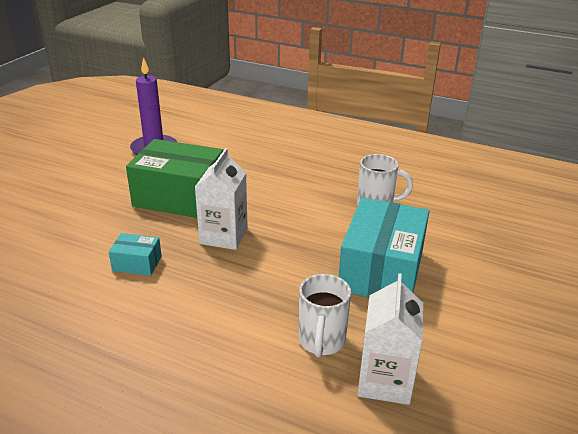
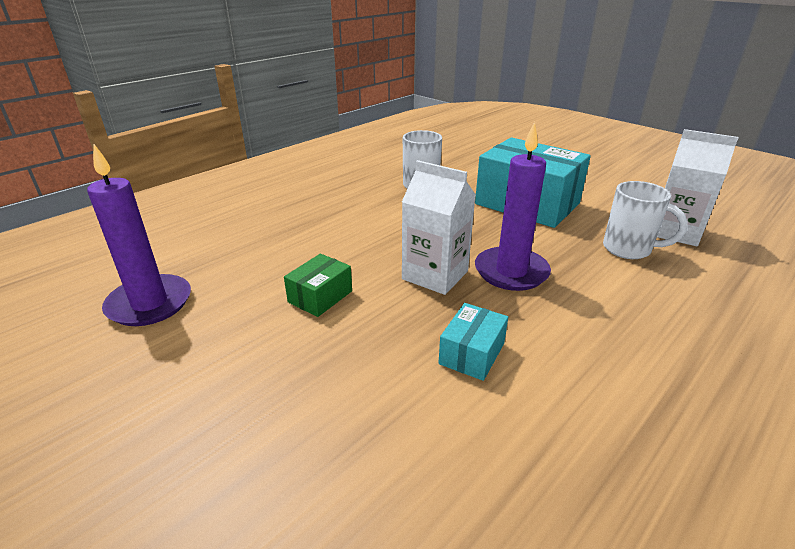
camera: 70 degrees left, 0 degrees up
(179, 197) = (320, 296): green box -> green box, size x0.46
(245, 271) = (511, 272): none -> purple candle

